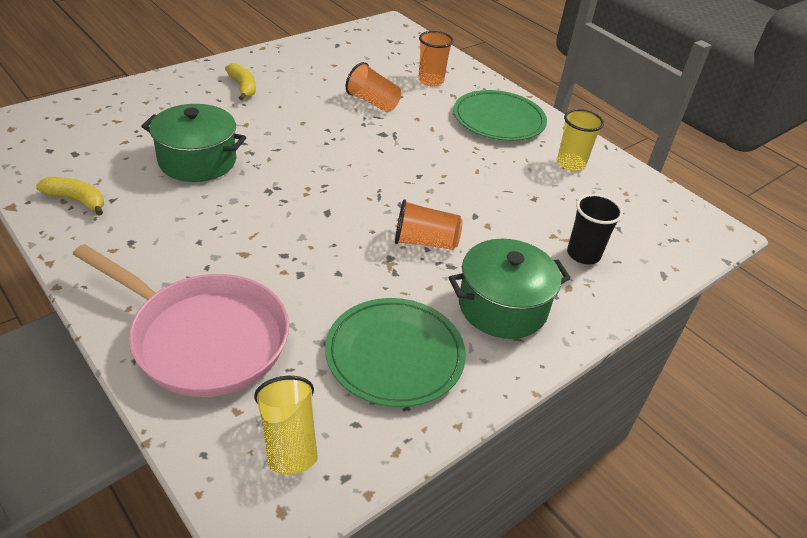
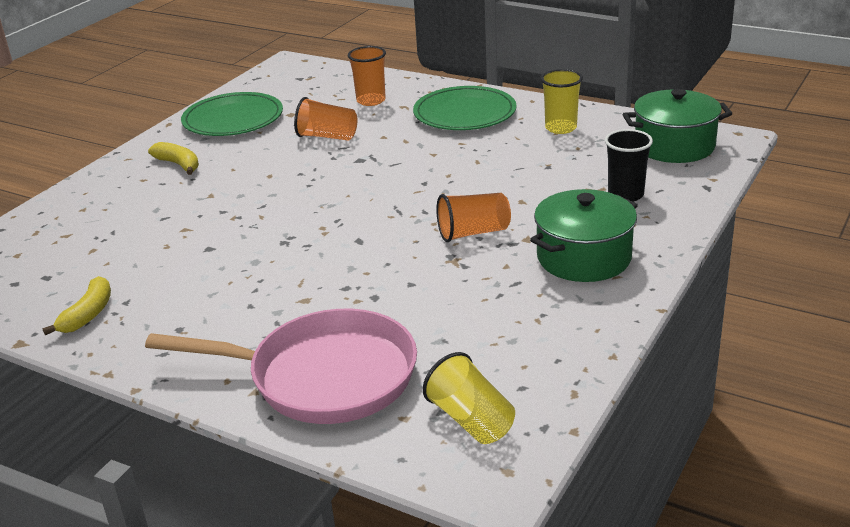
camera: 15 degrees left, 10 degrees down
(77, 200) = (88, 314): yellow banana -> yellow banana turned 105 degrees clockwise
(197, 161) = (187, 241): green pot -> green pot (674, 146)
(395, 354) = (515, 326): green plate -> green plate (233, 119)

